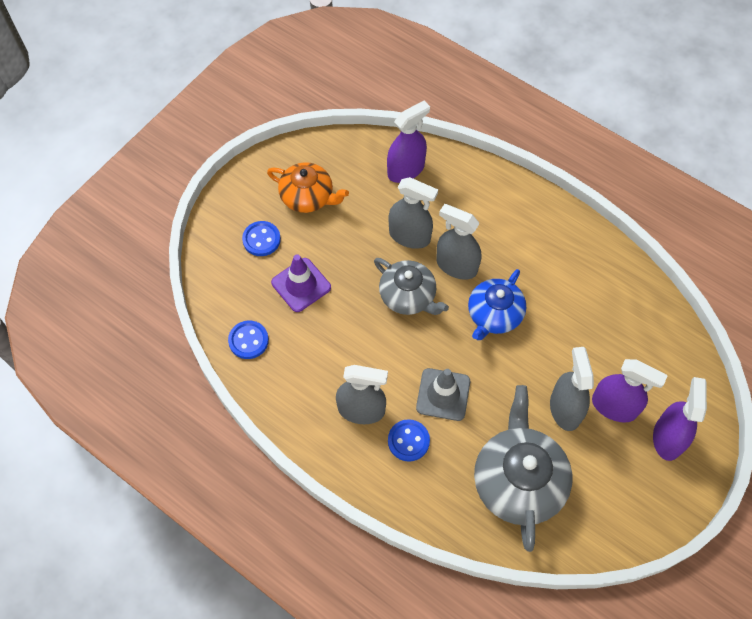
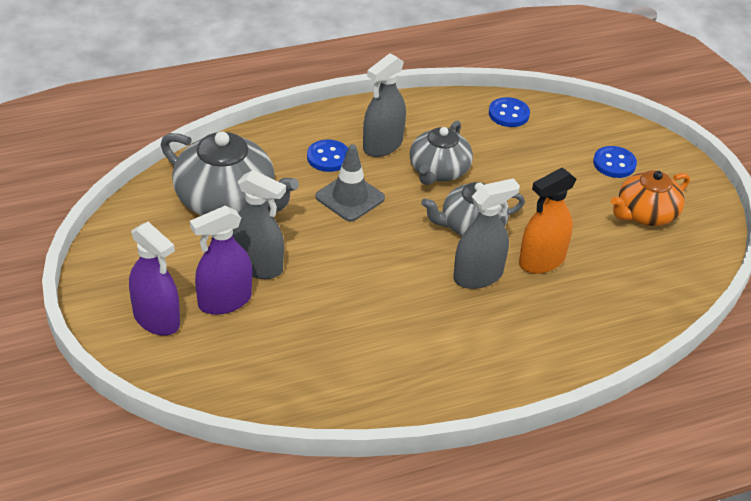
camera: 120 degrees right, 20 degrees down
(301, 285) = (542, 166): purple traffic cone -> none
(362, 351) = (438, 171): none -> grey teapot
(406, 170) = (632, 300): purple spray bottle -> none
(409, 236) = (541, 261): grey spray bottle -> orange spray bottle
(494, 315) = (398, 273): blue teapot -> none

